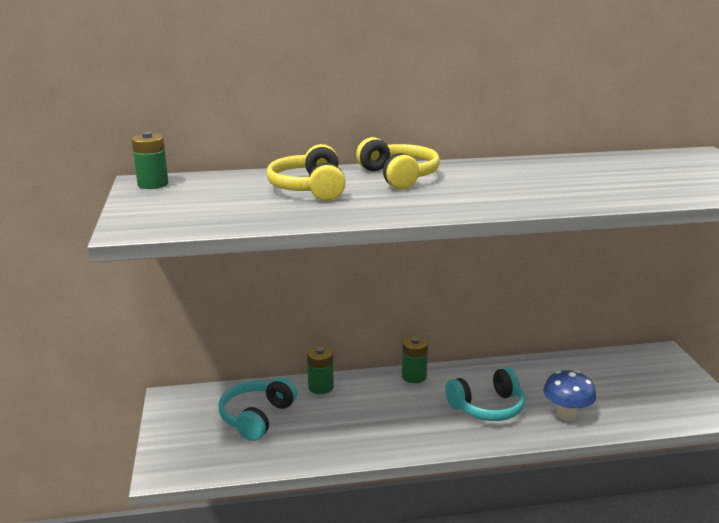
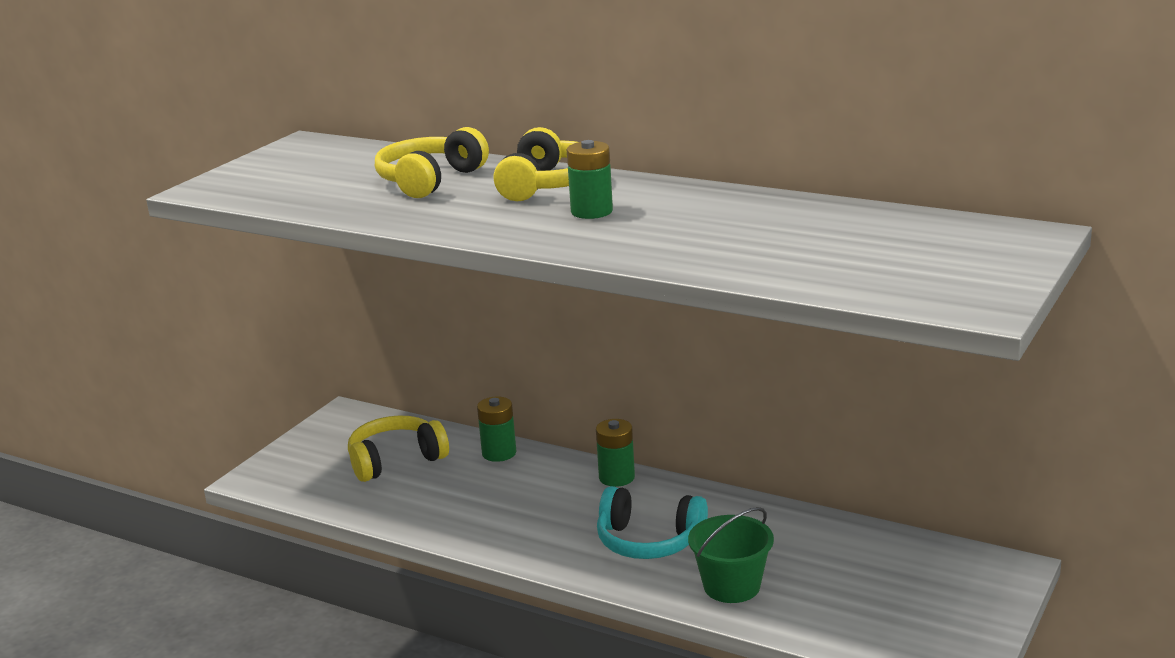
camera: 40 degrees right, 0 degrees up
(153, 184) = (306, 146): green battery -> green battery (591, 211)
(256, 417) = (395, 460): turquoise headphones -> yellow headphones
(566, 415) = (731, 586): blue mushroom -> green bucket

